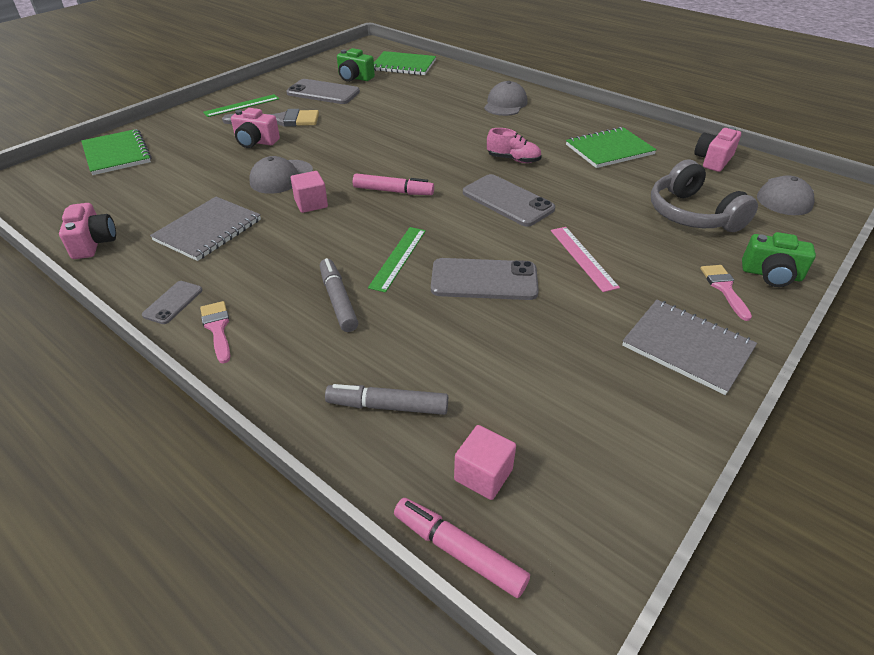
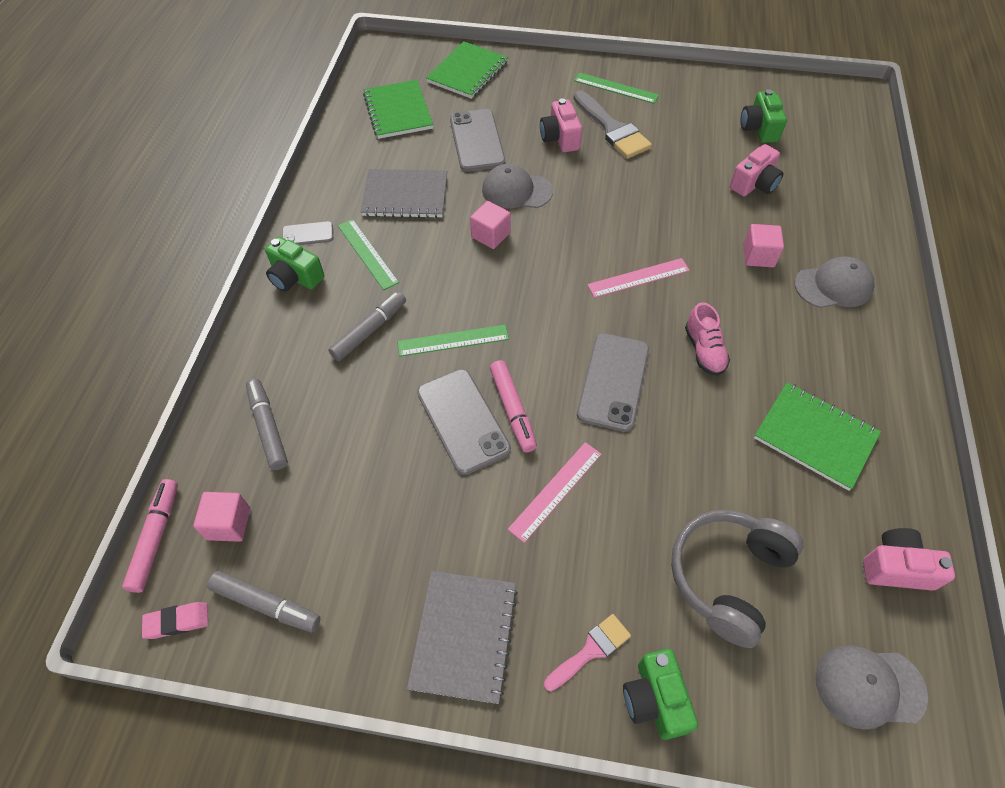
camera: 60 degrees right, 15 degrees up
(93, 243) = (345, 145): pink camera -> pink camera (754, 184)
(217, 328) = (295, 277): pink brush -> green camera
(247, 273) = (367, 254): none -> green ruler
(323, 92) = (700, 125): grey phone -> grey phone (477, 141)
(393, 191) = (557, 281): pink marker -> pink marker (512, 410)
(403, 65) = (835, 150): green notebook -> green notebook (398, 111)
(427, 160) = (638, 277): none -> pink ruler
(457, 116) = (758, 256): none -> pink cube
(580, 559) = (177, 621): none -> pink eraser
(597, 471) = (266, 604): none -> grey marker

